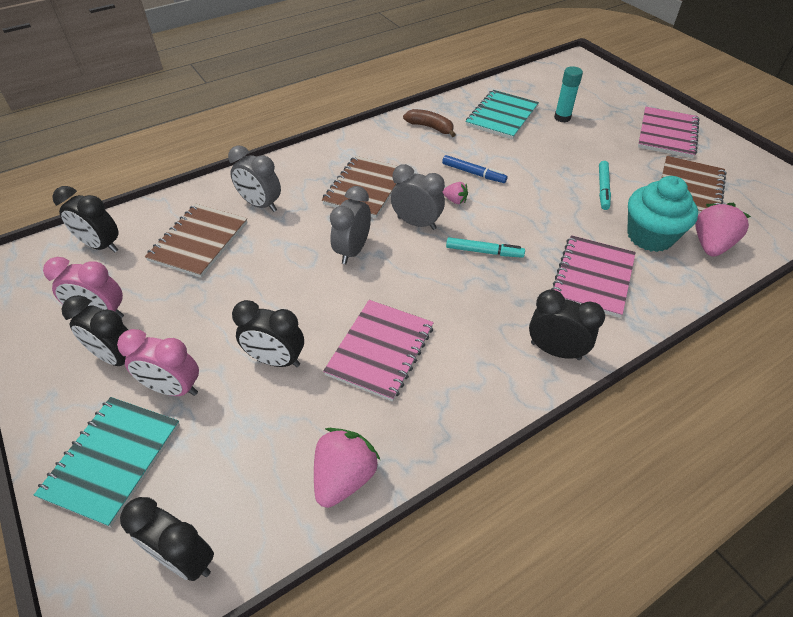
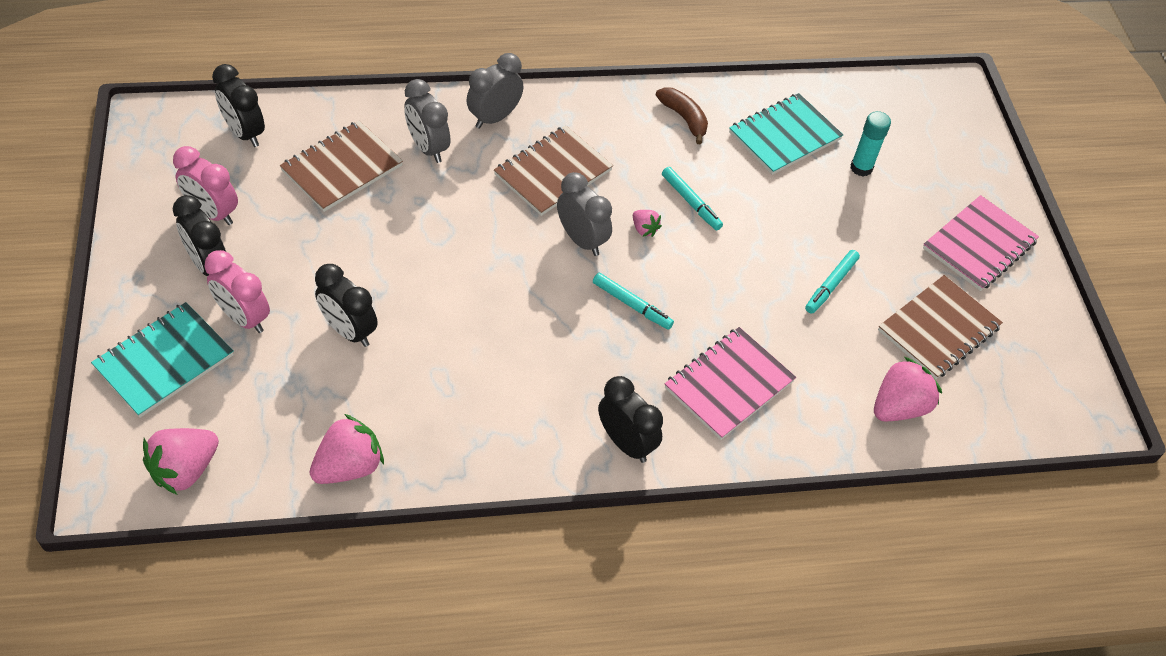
camera: 20 degrees right, 5 degrees up
(184, 558) = (185, 470): black clock -> pink strawberry
(352, 251) = (492, 244): grey clock -> grey clock (494, 118)
(380, 350) = (453, 365): pink notebook -> none
(473, 173) = (691, 202): blue marker -> turquoise marker
(650, 236) = (835, 366): turquoise cupcake -> none

